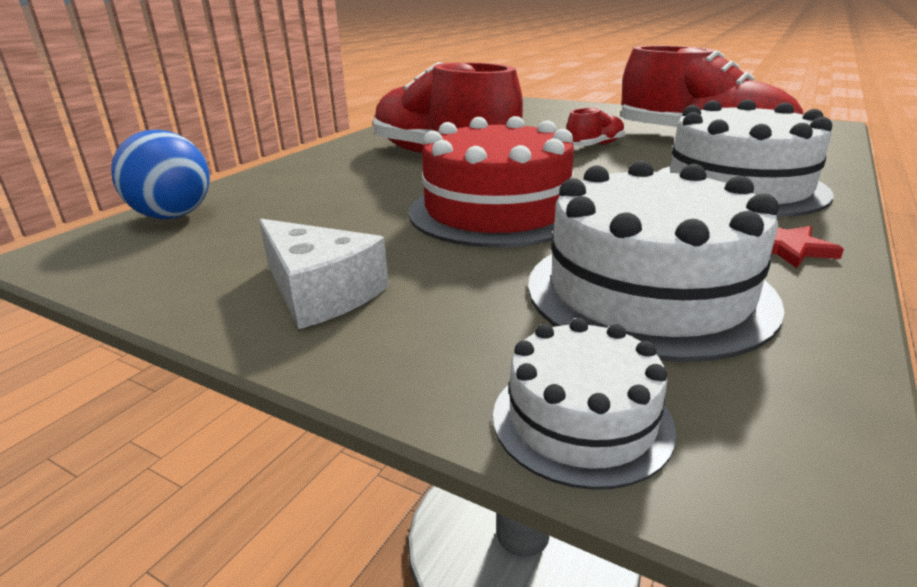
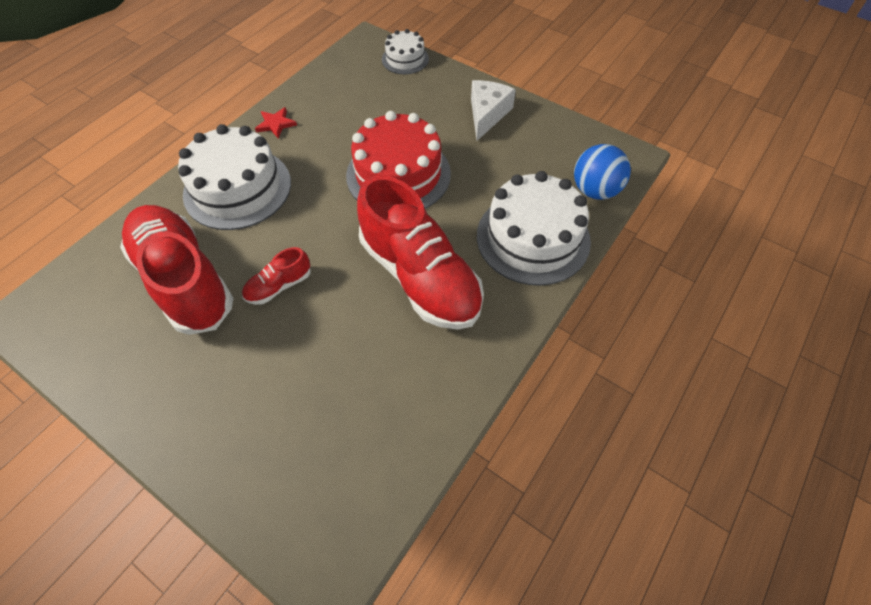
camera: 175 degrees left, 30 degrees up
(320, 292) = (487, 114): white cheese -> white cheese turned 60 degrees clockwise
(648, 291) = (356, 103): white cake -> white cake (533, 238)

